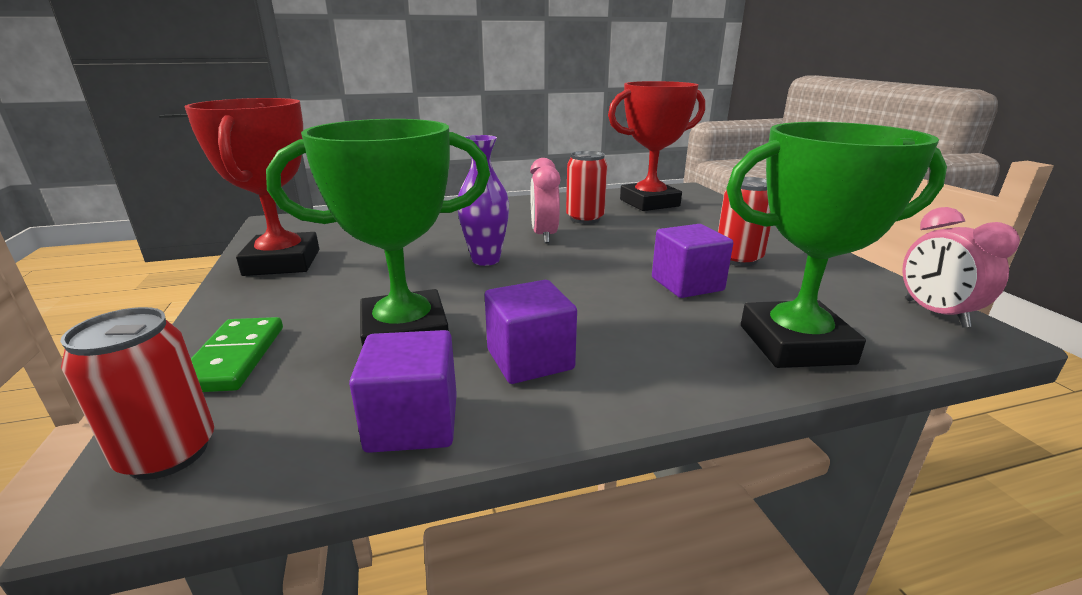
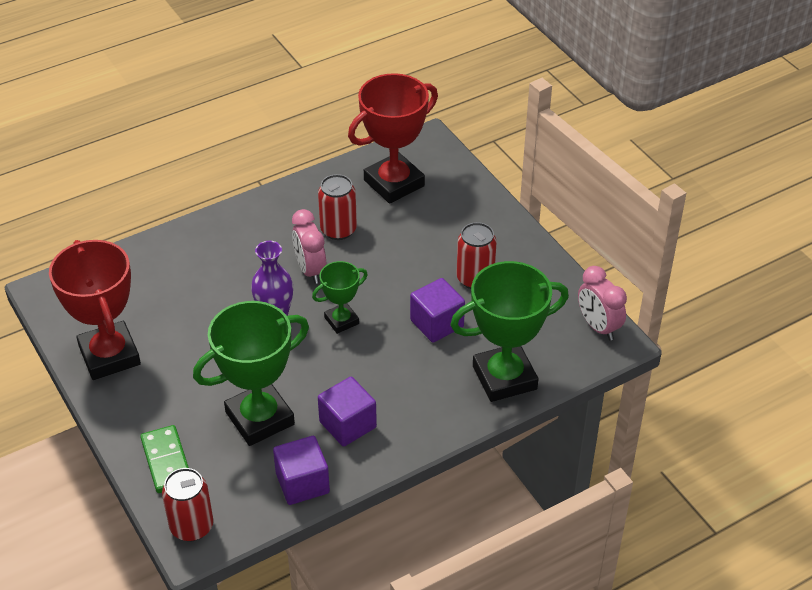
camera: 15 degrees left, 20 degrees up
(563, 269) = (341, 321): none -> green trophy

